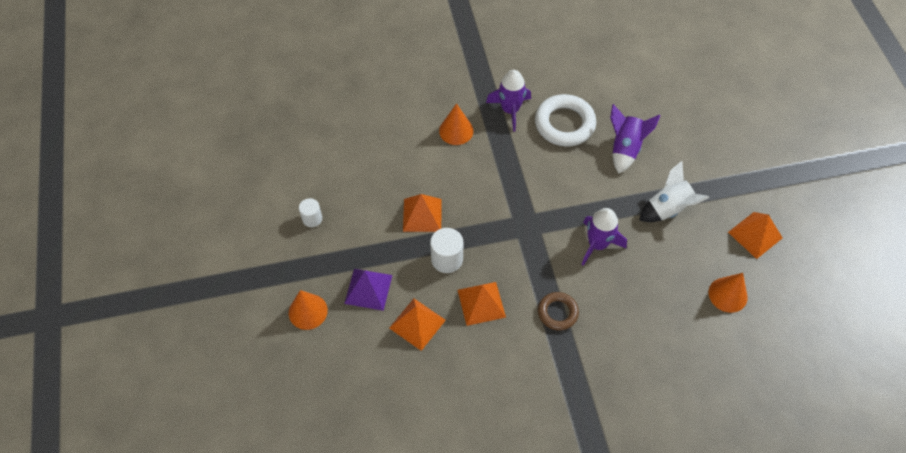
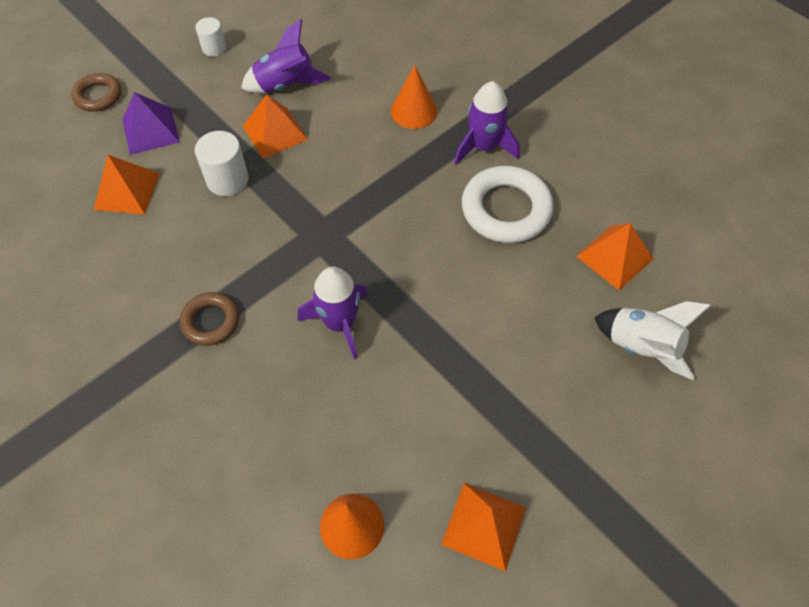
camera: 60 degrees right, 0 degrees up
(308, 311) = (98, 96): orange cone -> brown ring
(481, 303) = (184, 238): orange pyramid -> orange pyramid (615, 257)
(625, 149) = (517, 292): purple rocket -> purple rocket (285, 85)
(668, 209) = (452, 386): white rocket -> white rocket (641, 347)

